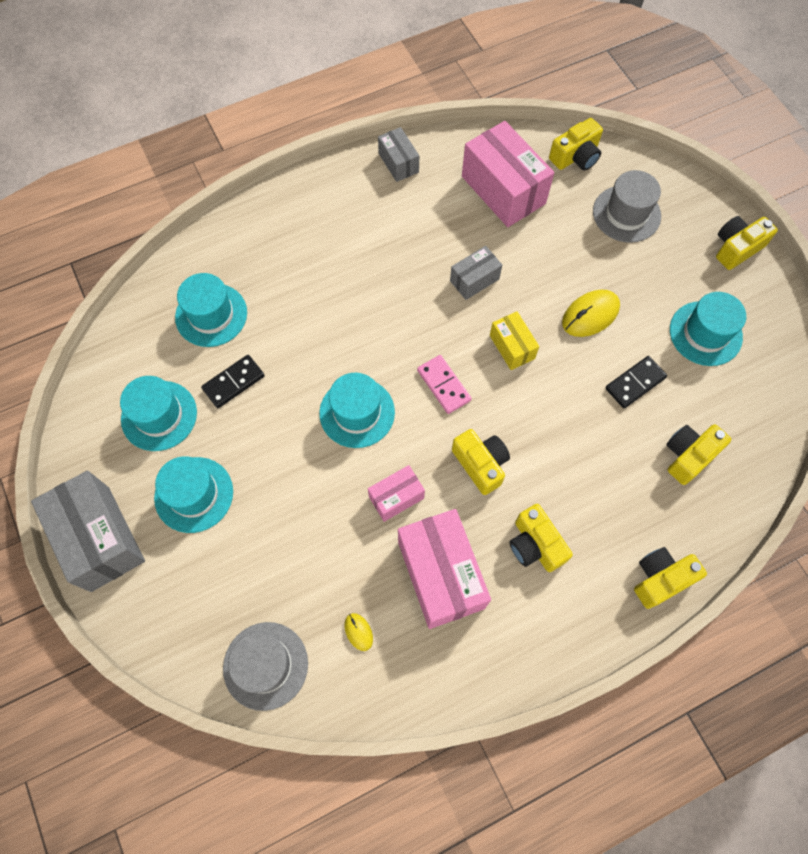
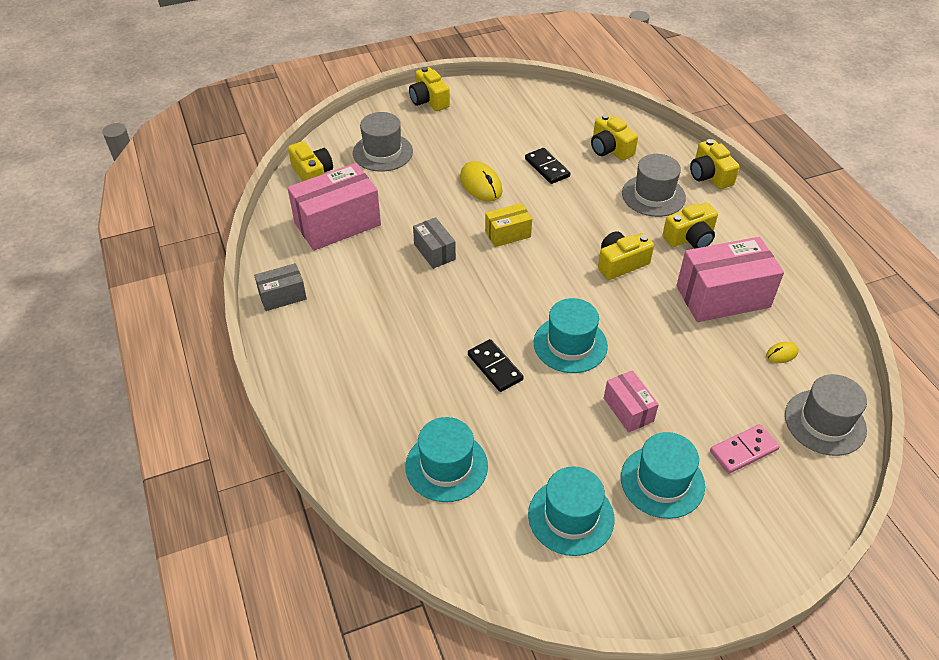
camera: 85 degrees left, 20 degrees down
(100, 538) = (719, 572): grey box -> none
(233, 382) = (533, 445): black domino -> black domino (495, 367)
(396, 497) = (655, 321): pink box -> pink box (628, 409)
(443, 385) = (544, 281): pink domino -> pink domino (743, 450)
(606, 505) = (653, 195): none -> grey hat
(705, 333) = (505, 126): turquoise hat -> none

